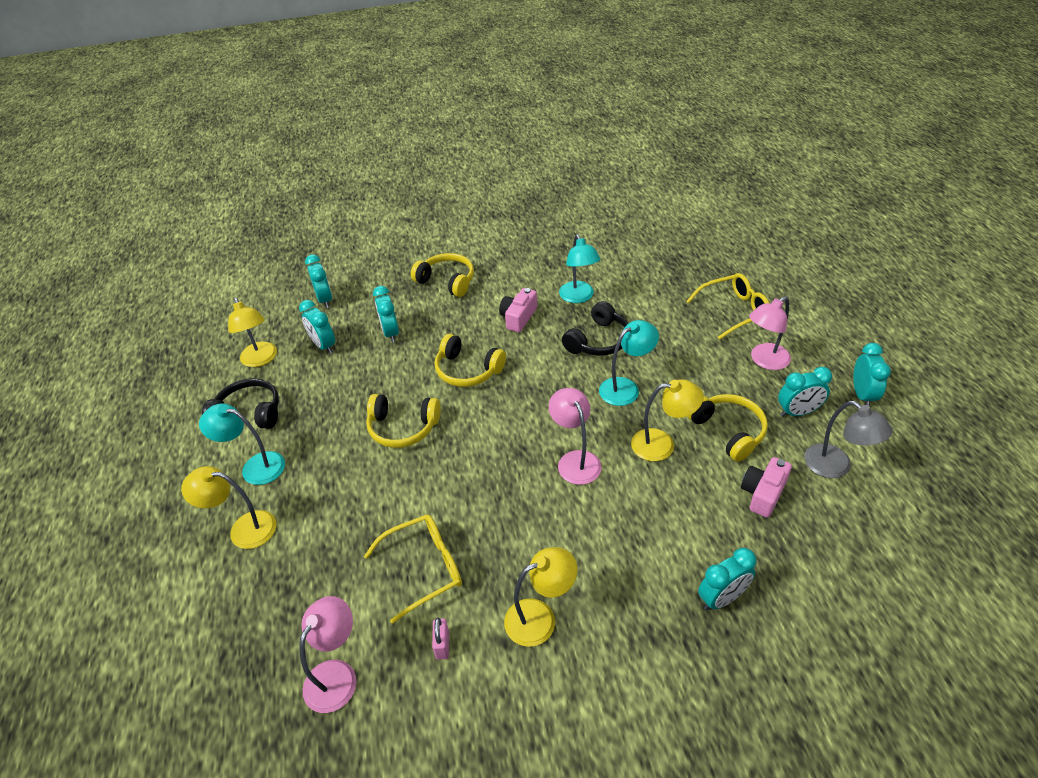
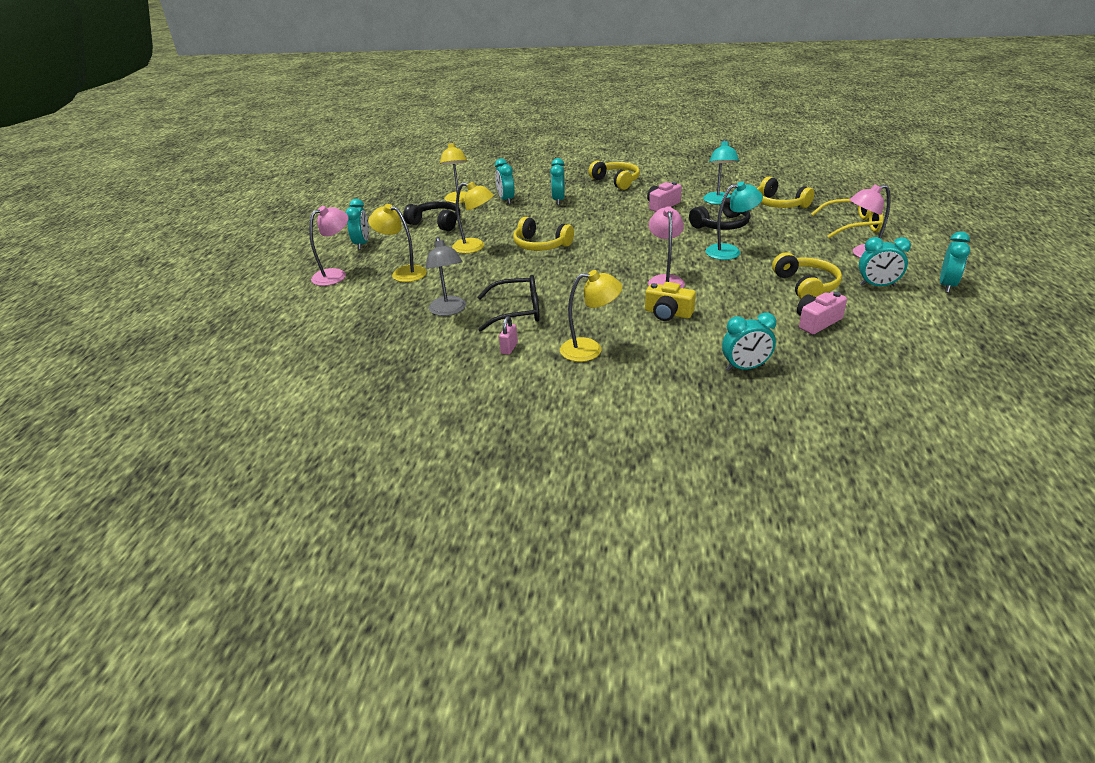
camera: 20 degrees right, 10 degrees down
(255, 467) = (426, 247): turquoise lamp -> none
(325, 300) = (519, 179): turquoise clock -> turquoise clock (362, 244)
(337, 675) = (427, 347): pink lamp -> pink lamp (335, 275)
(424, 568) = (517, 311): yellow glasses -> black glasses
(467, 370) = (606, 225): yellow headphones -> yellow headphones (779, 204)
(602, 522) = (668, 313): none -> yellow camera
(662, 444) = (743, 283): yellow lamp -> yellow lamp (475, 247)
(835, 467) = (894, 319): grey lamp -> grey lamp (449, 310)

